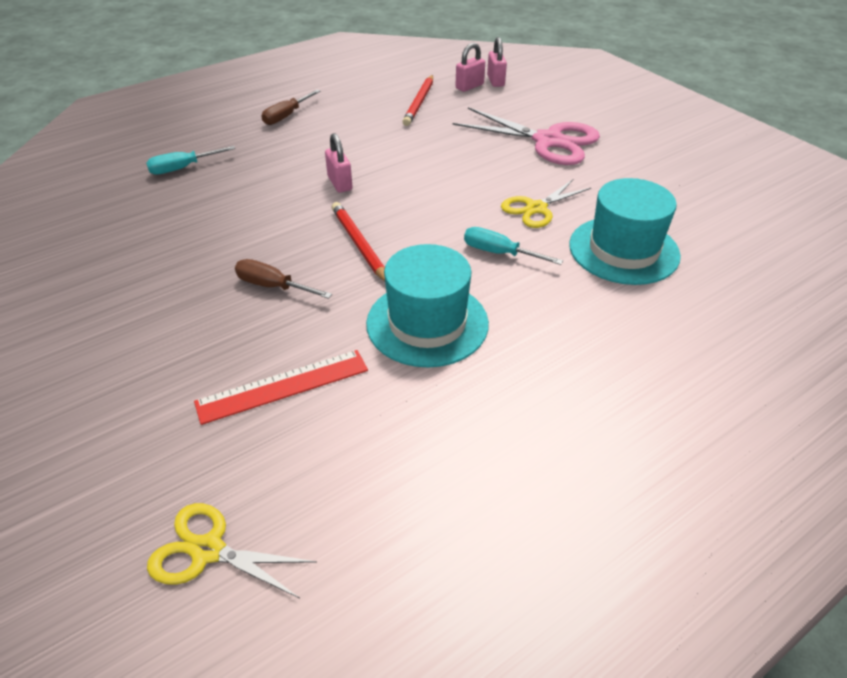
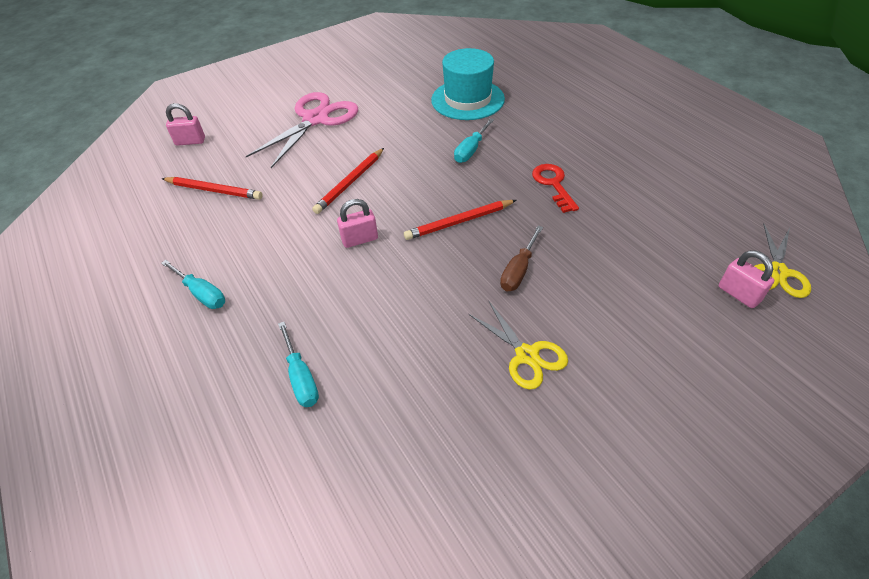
camera: 85 degrees left, 5 degrees up
(283, 386) = (631, 252): red ruler -> none
(286, 116) = (201, 293): brown screwdriver -> turquoise screwdriver
(427, 323) = (553, 184): turquoise hat -> red key
(430, 171) = (350, 183): none -> red pencil
(469, 86) = (194, 157): pink padlock -> pink padlock (738, 294)
(536, 208) = (414, 131): yellow scissors -> yellow scissors (526, 355)

